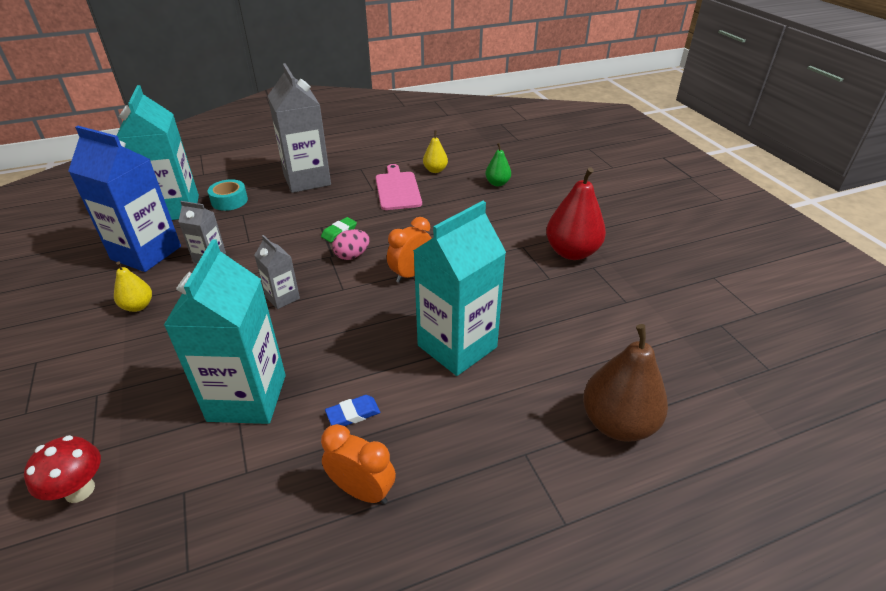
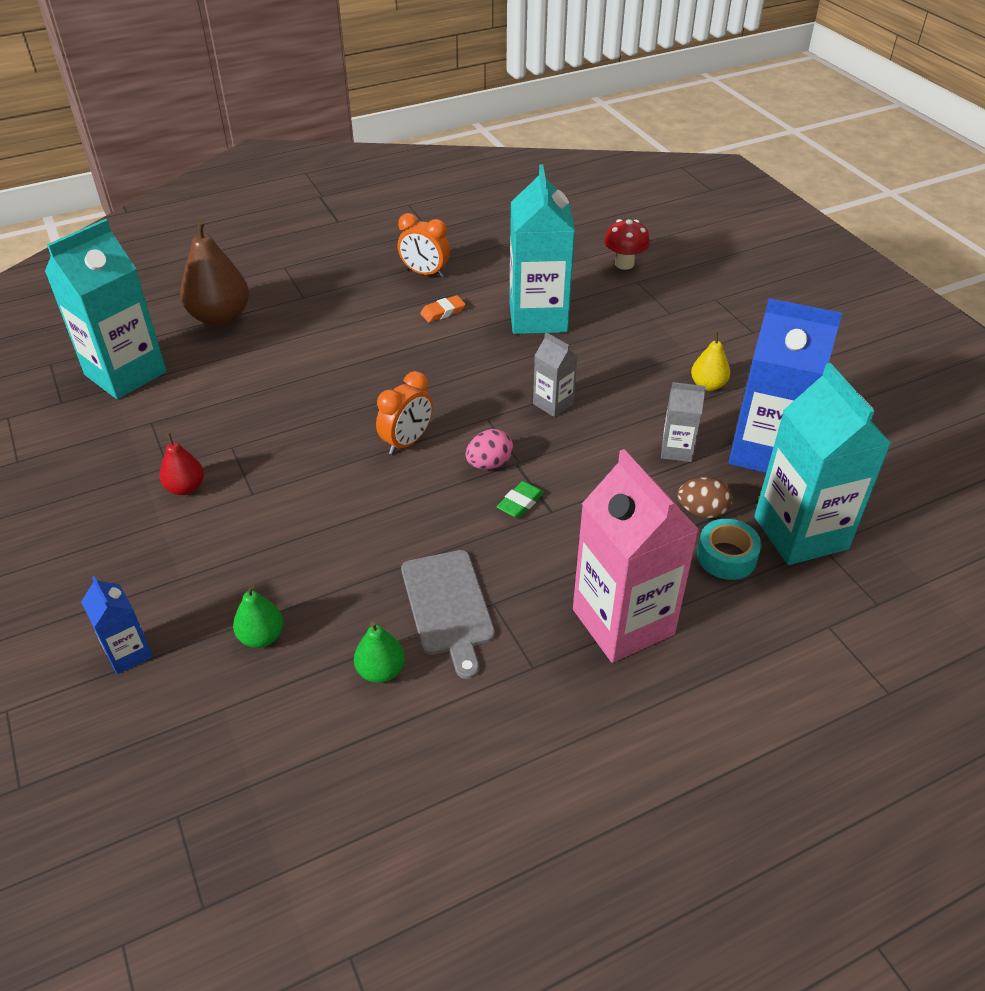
camera: 175 degrees right, 5 degrees up
(224, 222) = (702, 511): none -> brown egg
(307, 180) = (623, 622): grey carton -> pink carton
(353, 414) = (443, 312): blue eraser -> orange eraser
(397, 189) = (448, 606): pink cutting board -> grey cutting board
(435, 170) = (381, 671): yellow pear -> green pear
(457, 346) = (352, 366): turquoise carton -> turquoise carton (125, 373)
(565, 181) = (128, 653): none -> blue carton
(571, 252) = (186, 488): red pear -> red pear, size x0.54

